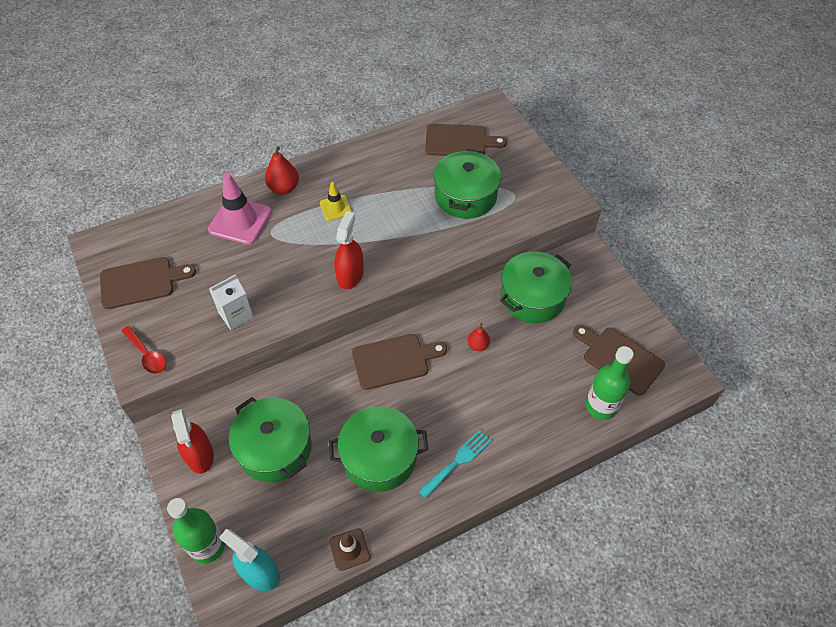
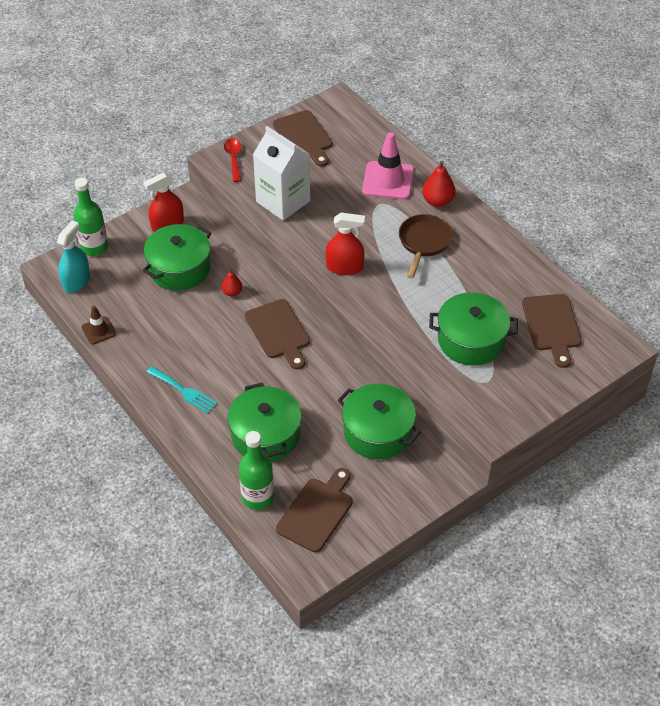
camera: 80 degrees right, 5 degrees down
(147, 355) = (234, 159): red spoon -> red spoon turned 135 degrees clockwise
(236, 315) = (283, 201): white carton -> white carton, size x1.70
(335, 208) = (424, 242): yellow traffic cone -> brown pan
(379, 457) = (180, 336): green pot -> green pot (265, 435)
(478, 345) = (308, 392): red pear -> red pear (232, 292)

